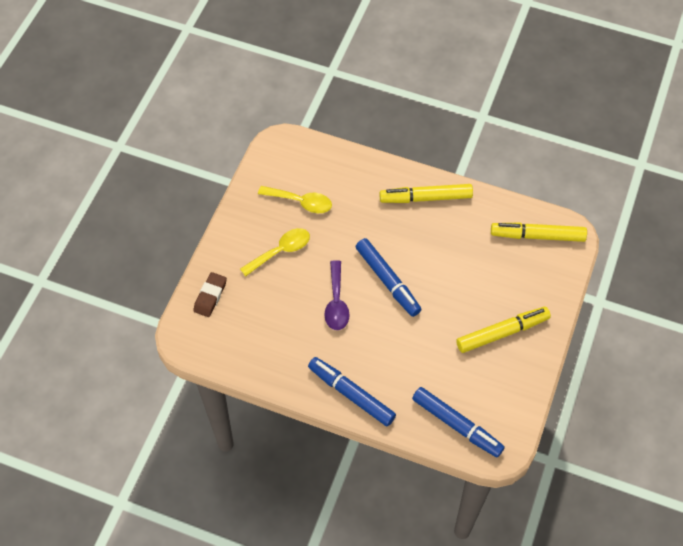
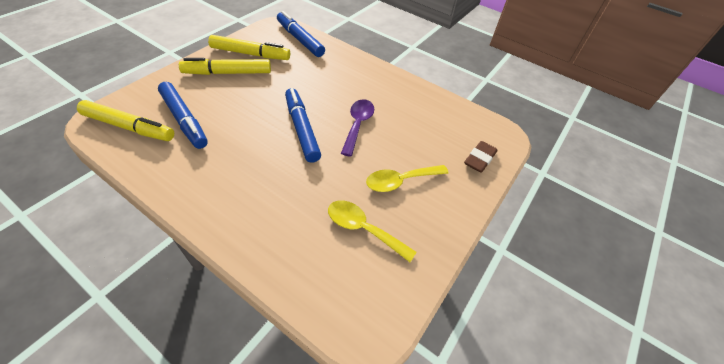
camera: 170 degrees left, 10 degrees down
(351, 394) = (368, 69): blue marker -> blue marker (184, 120)
(426, 198) = (212, 193): yellow marker -> yellow marker (250, 54)

